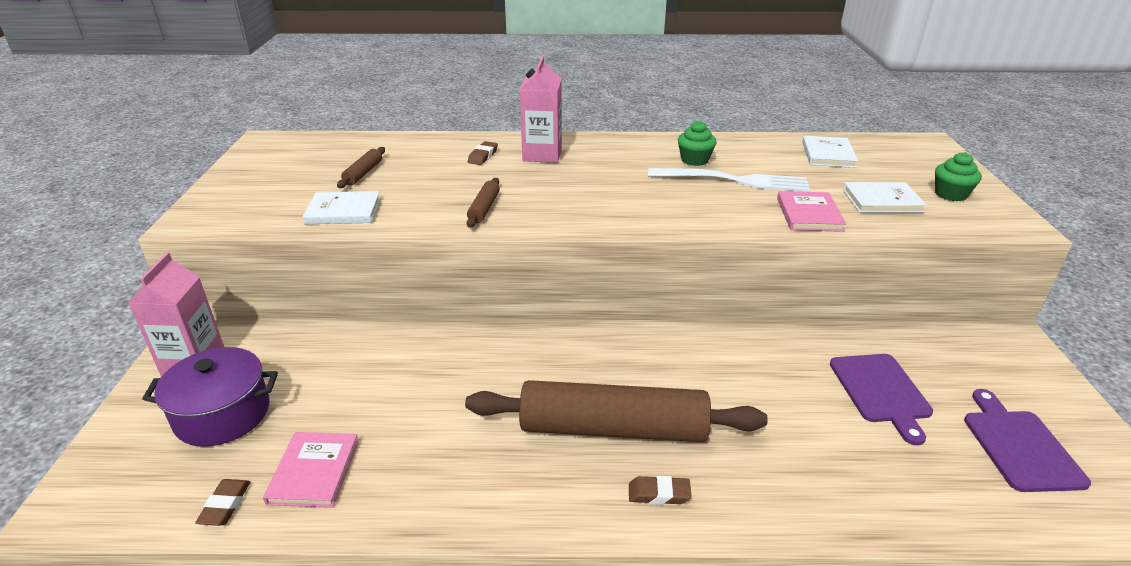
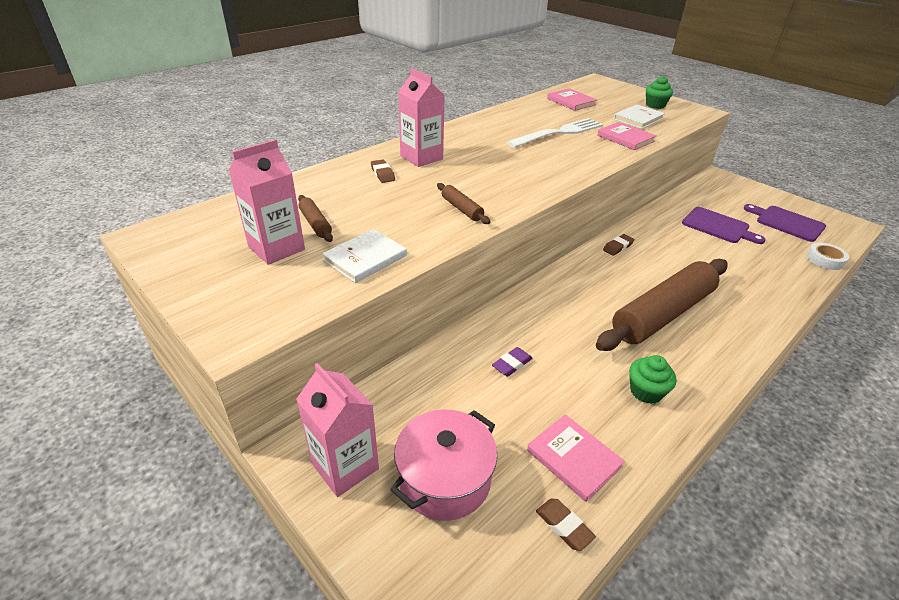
camera: 45 degrees left, 5 degrees up
(223, 414) = (444, 479): purple pot -> pink pot
(310, 179) = (276, 248): none -> pink carton
(400, 375) = (512, 364): none -> purple eraser
(659, 494) = (730, 331): brown eraser -> brown eraser (617, 247)
(694, 160) = (516, 128): green cupcake -> green cupcake (646, 391)
(828, 154) = (571, 102): white book -> pink book
(988, 521) = (825, 260): none -> white tape

